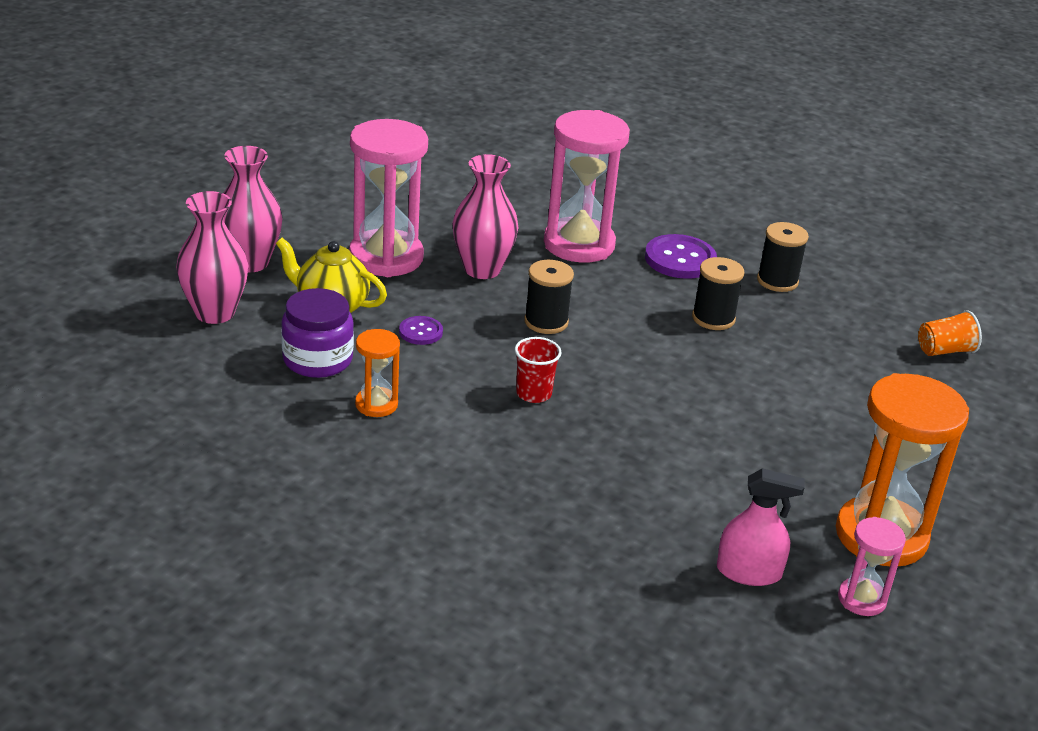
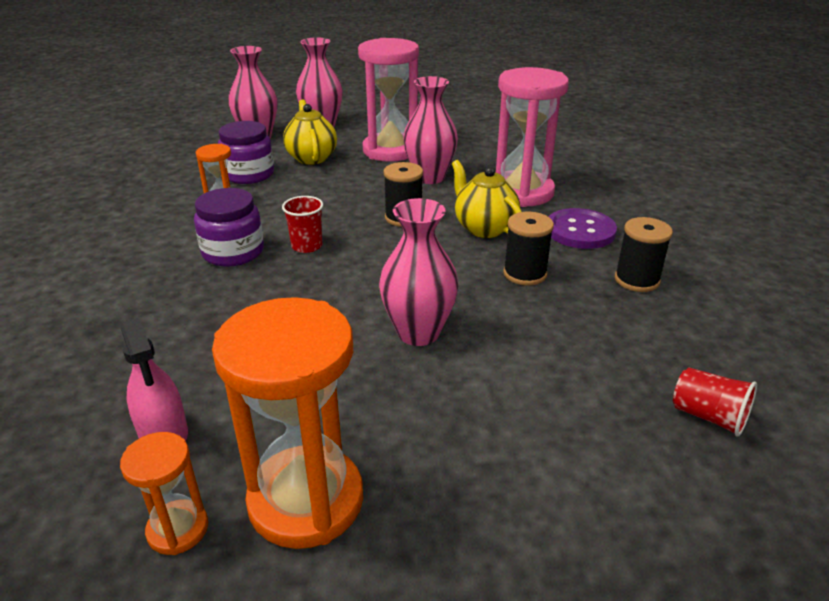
camera: 55 degrees right, 0 degrees up
(420, 332) = (324, 188): purple button -> none
(492, 437) = (233, 252): none -> purple jar
(618, 296) = (484, 228): none -> yellow teapot
(740, 405) = (418, 332): none -> pink vase
(862, 599) = (178, 529): pink hourglass -> orange hourglass
(944, 351) = (708, 416): orange cup -> red cup

